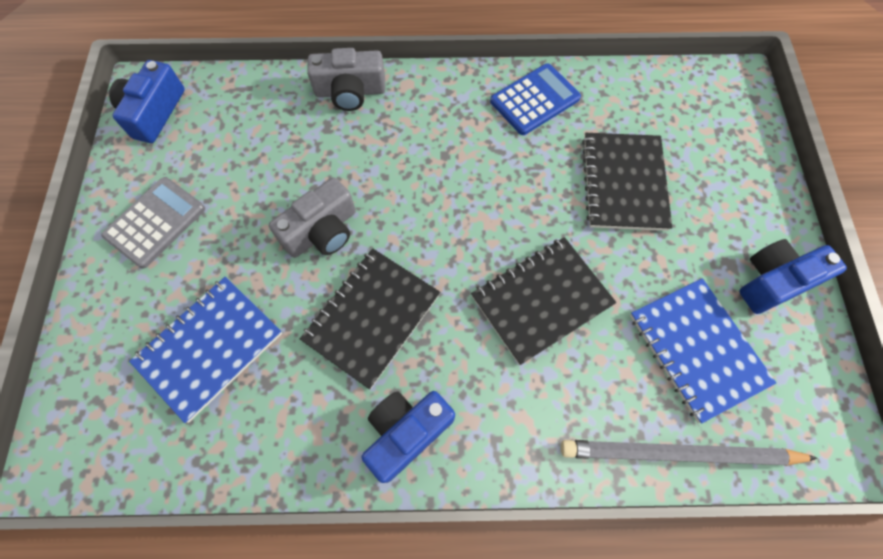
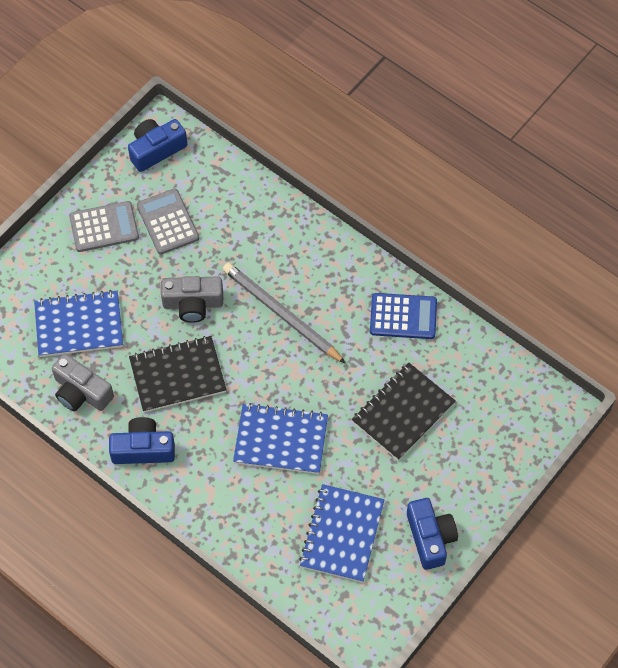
camera: 40 degrees right, 5 degrees down
(224, 171) = (167, 222): none -> grey calculator
(350, 91) = (288, 223): grey camera -> grey camera (81, 392)
(541, 300) = (281, 440): black notebook -> blue notebook
(679, 454) = (274, 572): grey pencil -> grey pencil (281, 314)
(774, 281) = (430, 537): blue camera -> blue camera turned 60 degrees clockwise

